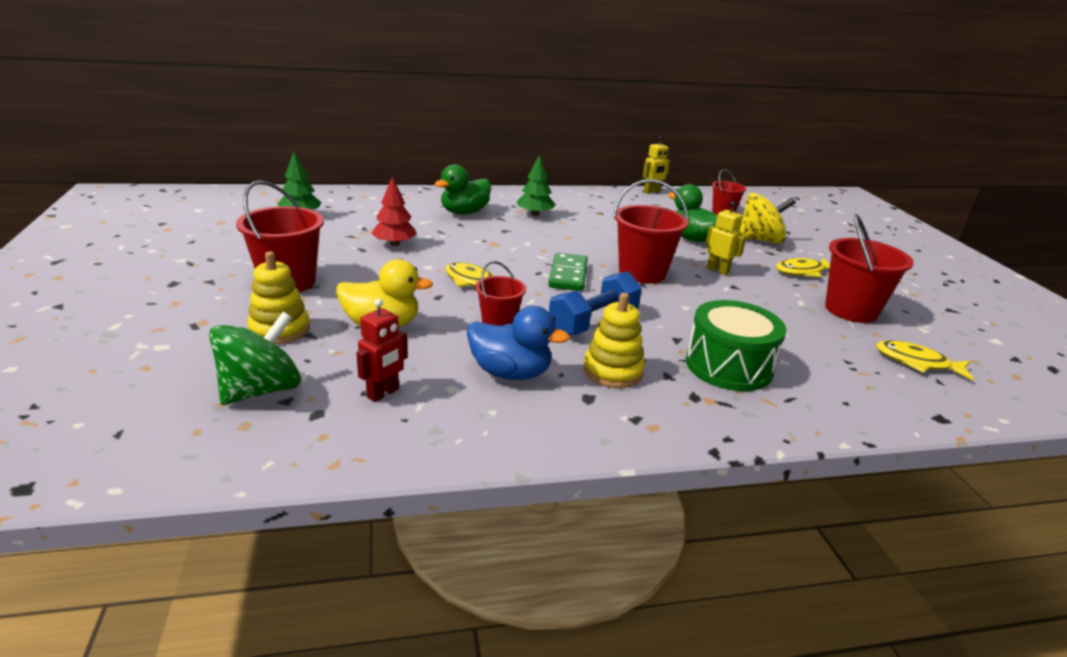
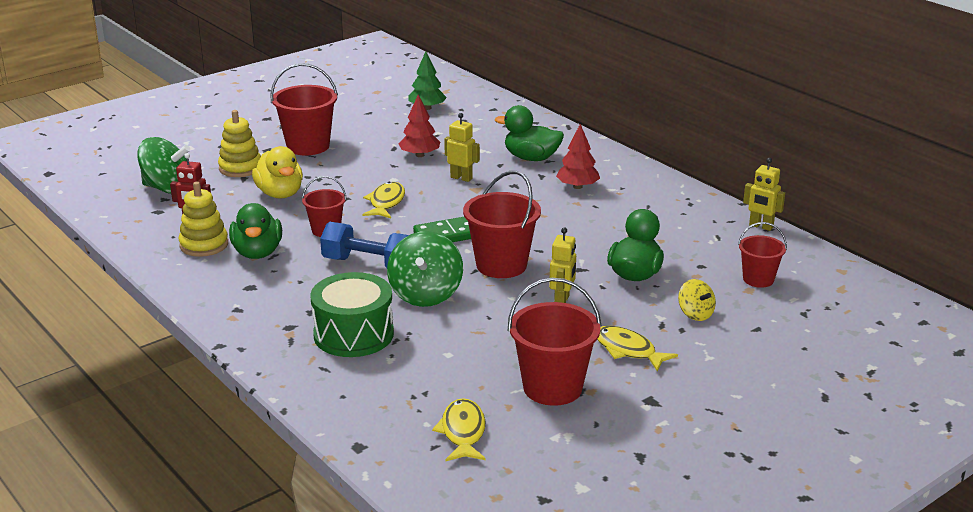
camera: 65 degrees right, 0 degrees up
(465, 242) = (461, 178): none -> yellow robot
(510, 373) = (257, 253): blue duck -> green duck
(535, 214) = (577, 187): green tree -> red tree
(612, 371) = (296, 288): yellow stacking toy -> yellow stacking toy (204, 245)
(671, 314) = (425, 294): none -> green spinning top
(760, 240) = (695, 314): yellow spinning top -> yellow spinning top, size x0.55

